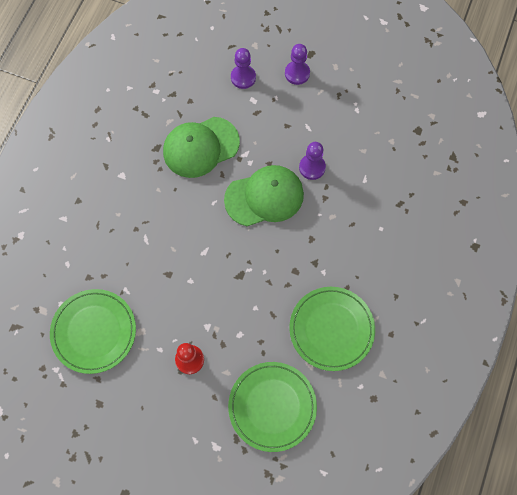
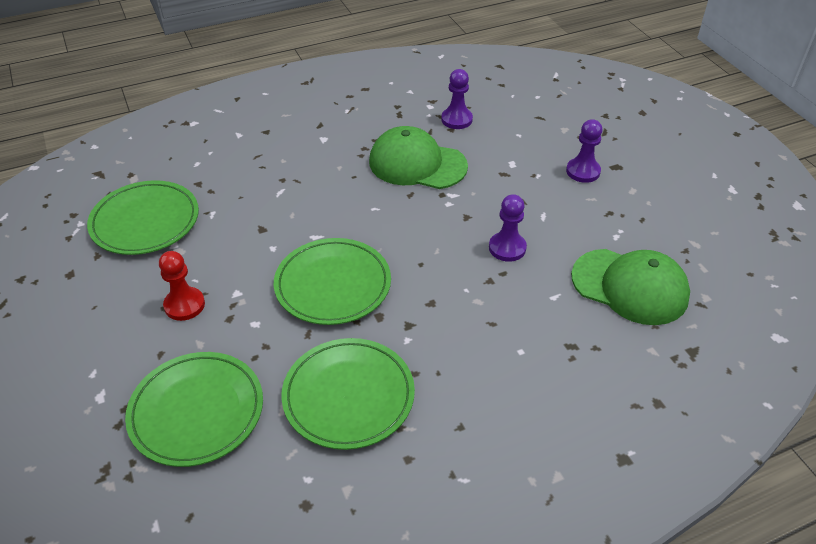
camera: 45 degrees right, 25 degrees down
(243, 77) = (523, 143): purple pawn -> purple pawn (456, 119)
(251, 274) = (333, 285): none -> green plate
(264, 197) = (428, 237): green cap -> green cap (630, 287)

